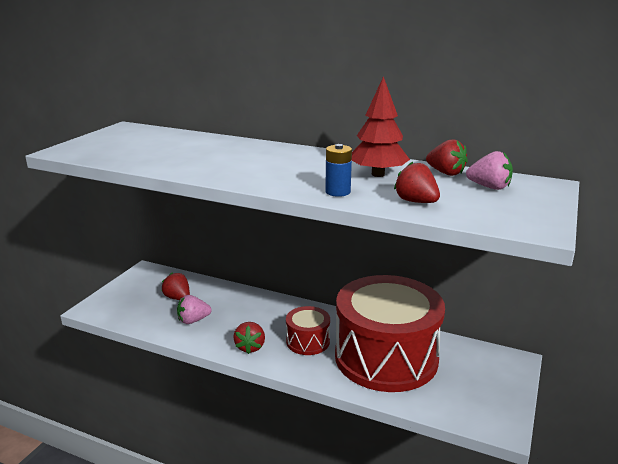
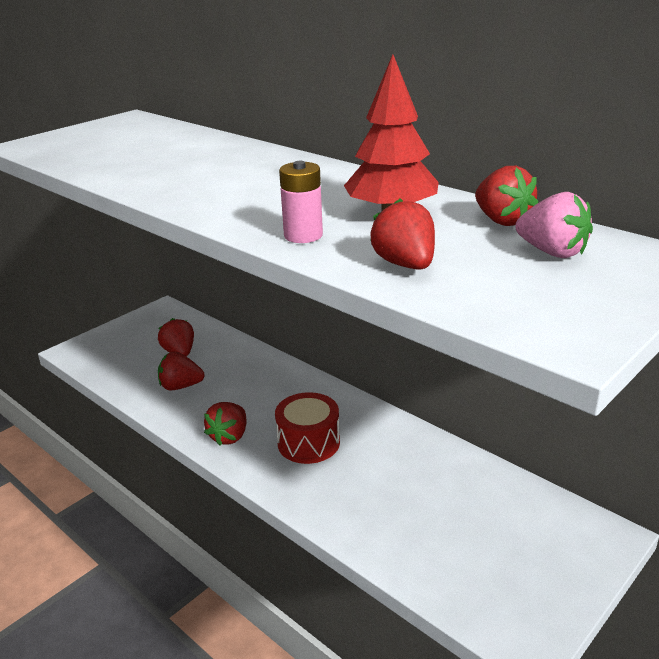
camera: 20 degrees right, 5 degrees up
(193, 320) = (180, 386): pink strawberry -> red strawberry
(337, 192) = (303, 235): blue battery -> pink battery
(386, 357) = (405, 488): red drum -> none

